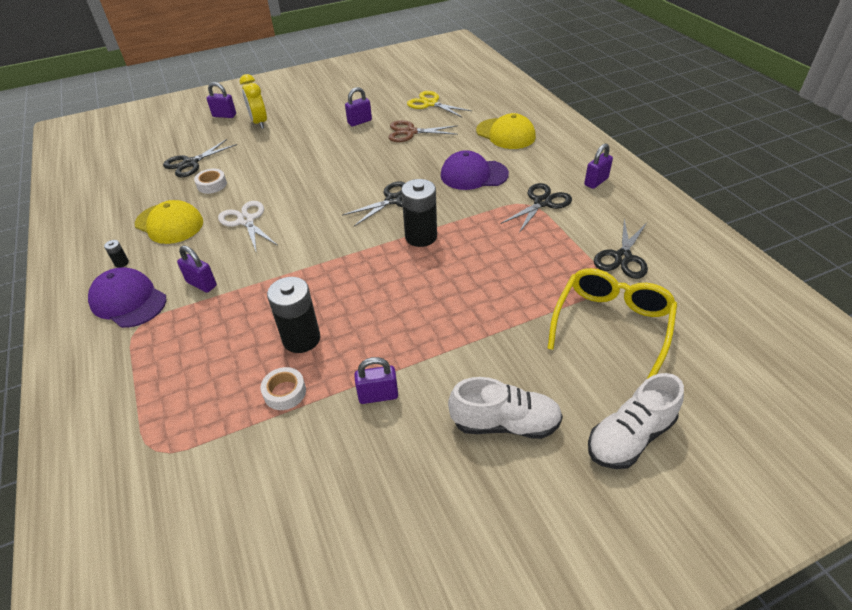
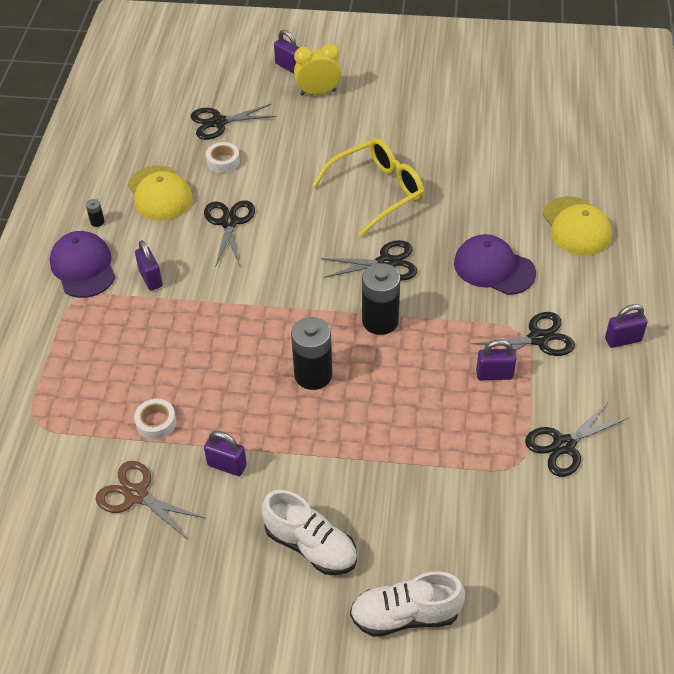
camera: 30 degrees right, 5 degrees up
(246, 220) = (229, 222): white scissors -> black scissors
(259, 122) = (318, 93): yellow clock -> yellow clock turned 75 degrees clockwise
(301, 339) = (200, 378): black battery -> black battery (313, 375)
(359, 122) = (425, 137): purple padlock -> purple padlock (494, 374)
(410, 132) = (470, 177): brown scissors -> brown scissors (136, 495)
(430, 103) = (525, 142): yellow scissors -> none
(611, 325) = (484, 509): yellow glasses -> yellow glasses (376, 192)

